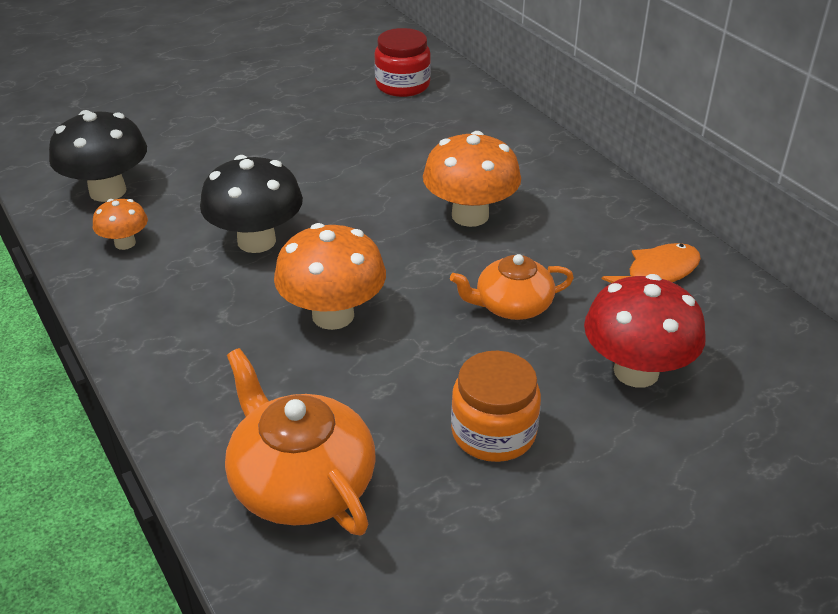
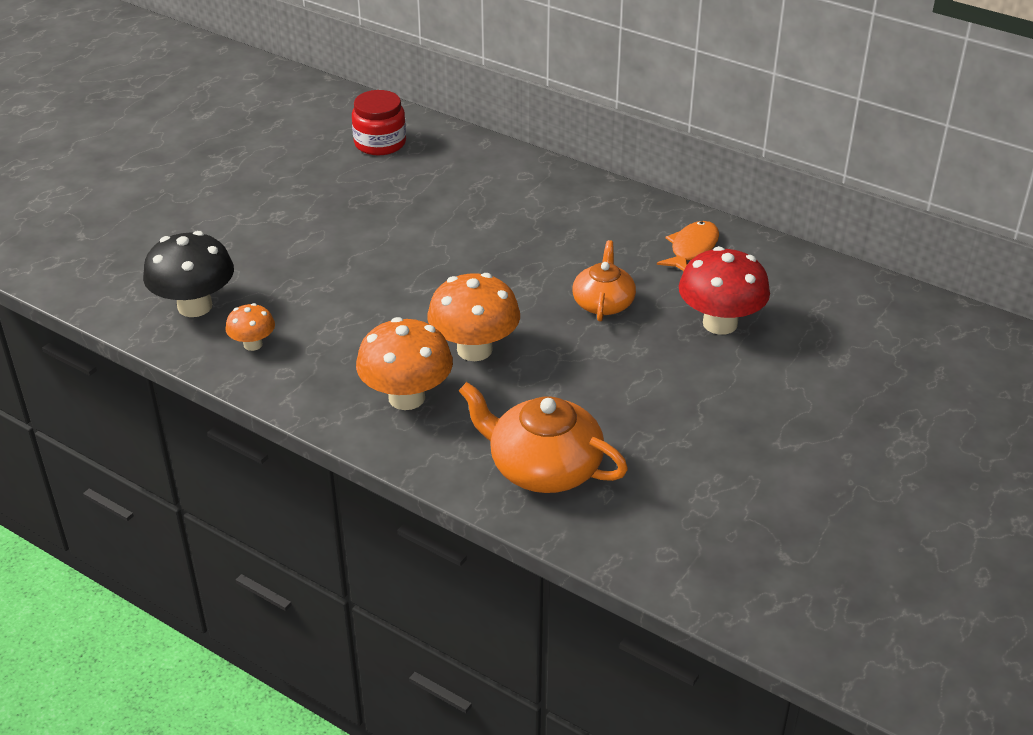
camera: 25 degrees left, 0 degrees up
(256, 241) = (365, 311): black mushroom -> none
(470, 215) = (522, 243): orange mushroom -> orange mushroom (406, 397)
(493, 432) = (651, 393): orange jar -> none
(512, 305) = (603, 303): orange teapot -> orange teapot turned 135 degrees clockwise

